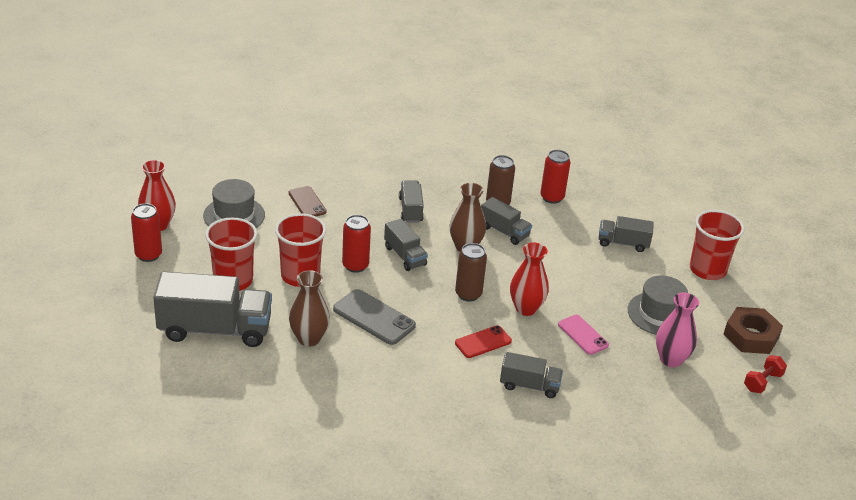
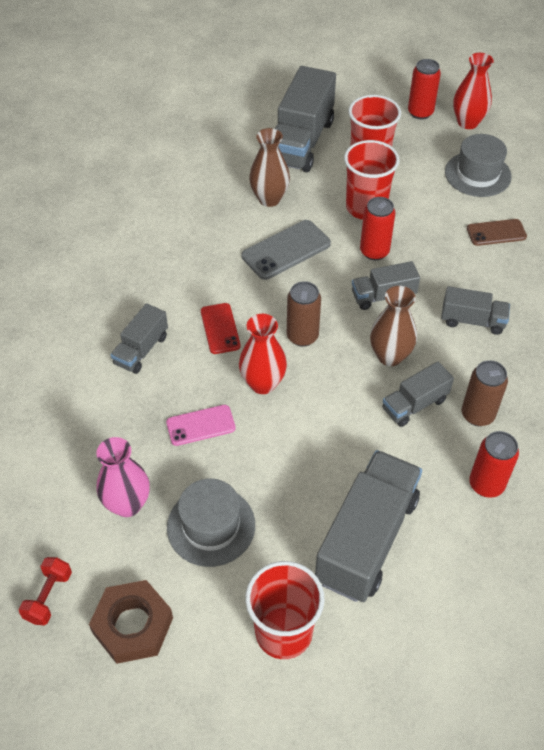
camera: 110 degrees right, 15 degrees up
(623, 243) = (367, 539): grey truck -> grey truck, size x1.89
(762, 382) = (48, 597): red dumbbell -> red dumbbell turned 45 degrees clockwise

